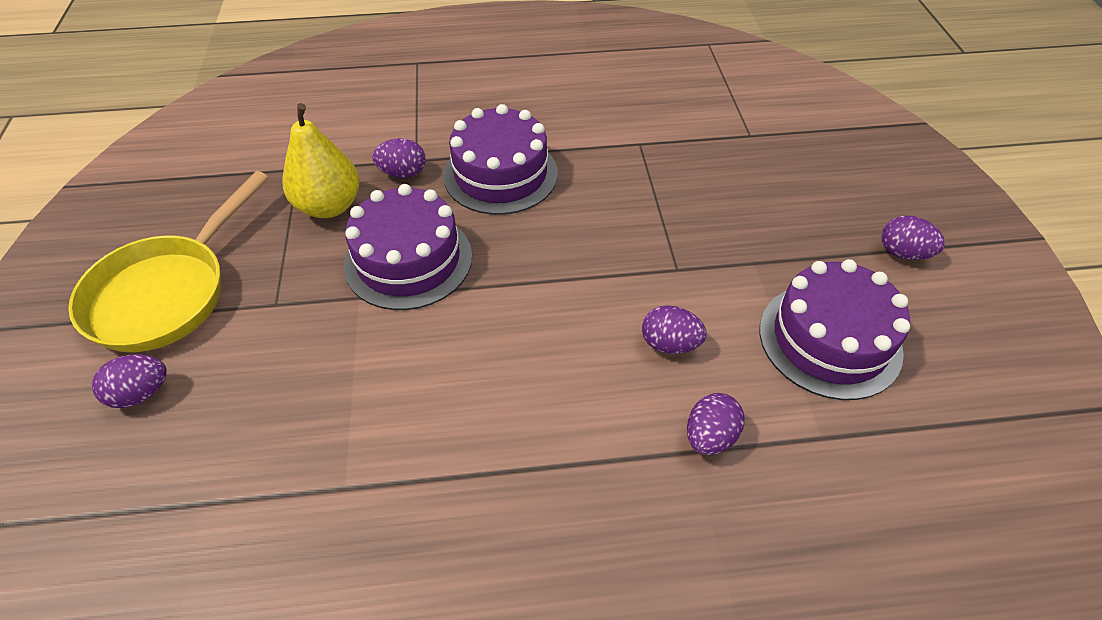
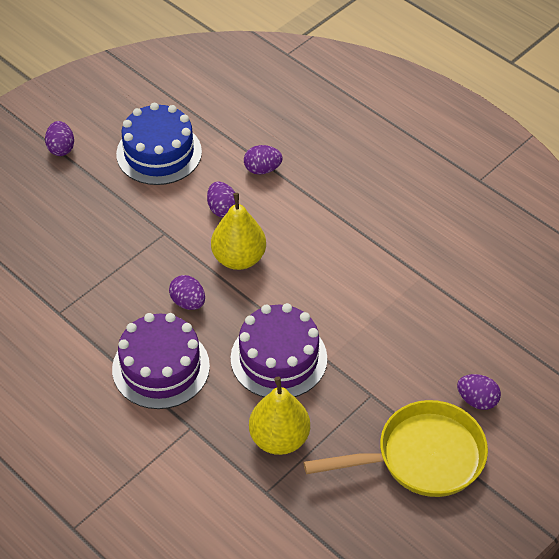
camera: 130 degrees left, 0 degrees up
(403, 173) = (211, 423): purple egg -> purple egg (188, 302)
(574, 311) = (239, 258): none -> yellow pear
(829, 340) = (159, 153): purple cake -> blue cake

